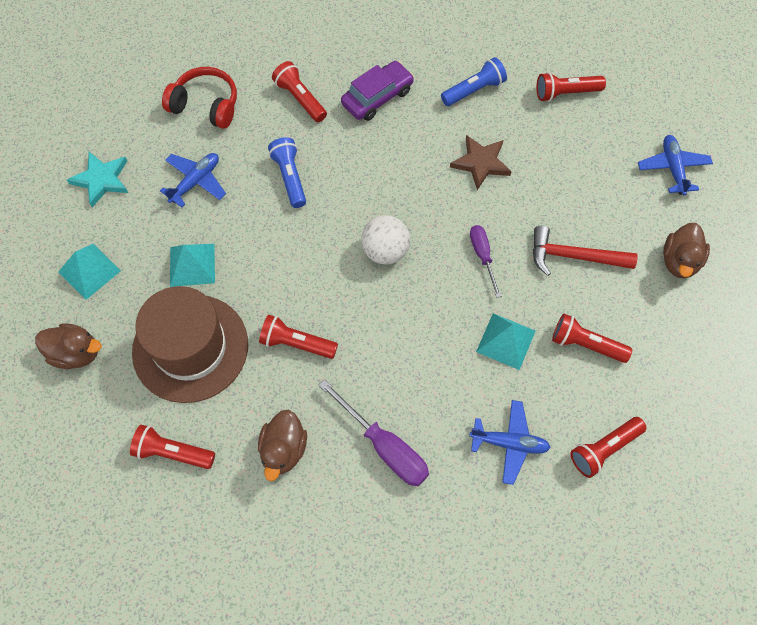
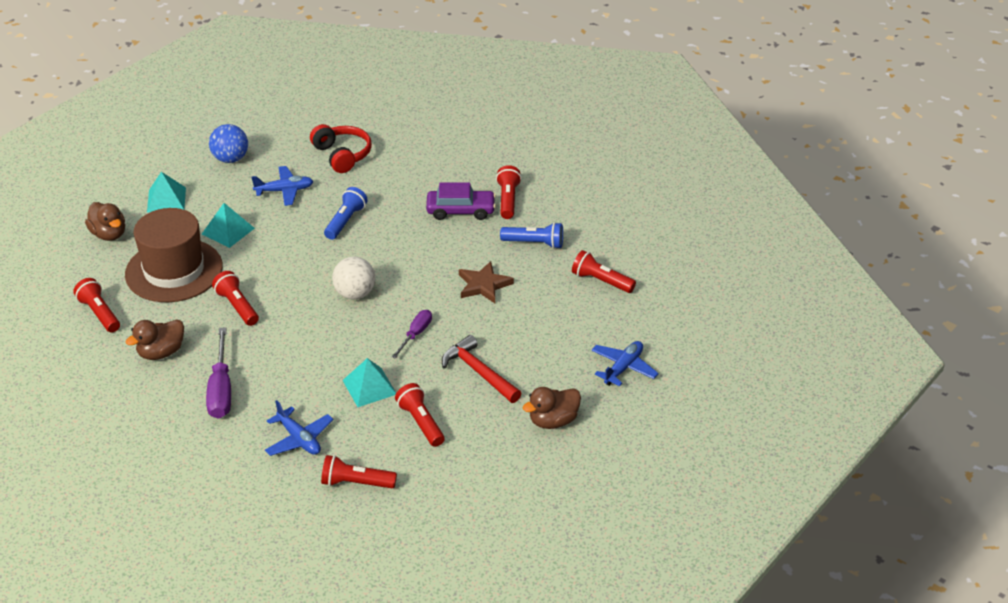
camera: 40 degrees right, 25 degrees down
(101, 180) = (230, 159): turquoise star -> blue ball
(300, 99) = (407, 184): red flashlight -> red flashlight (508, 200)

